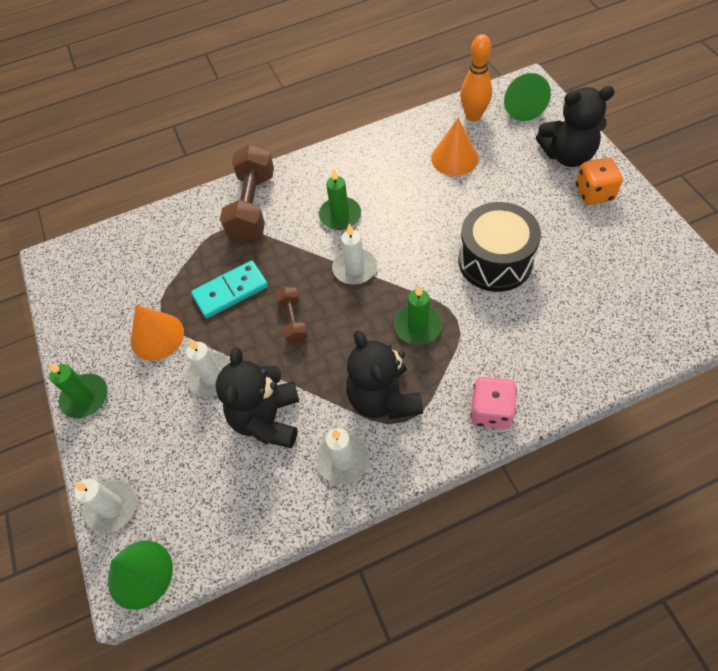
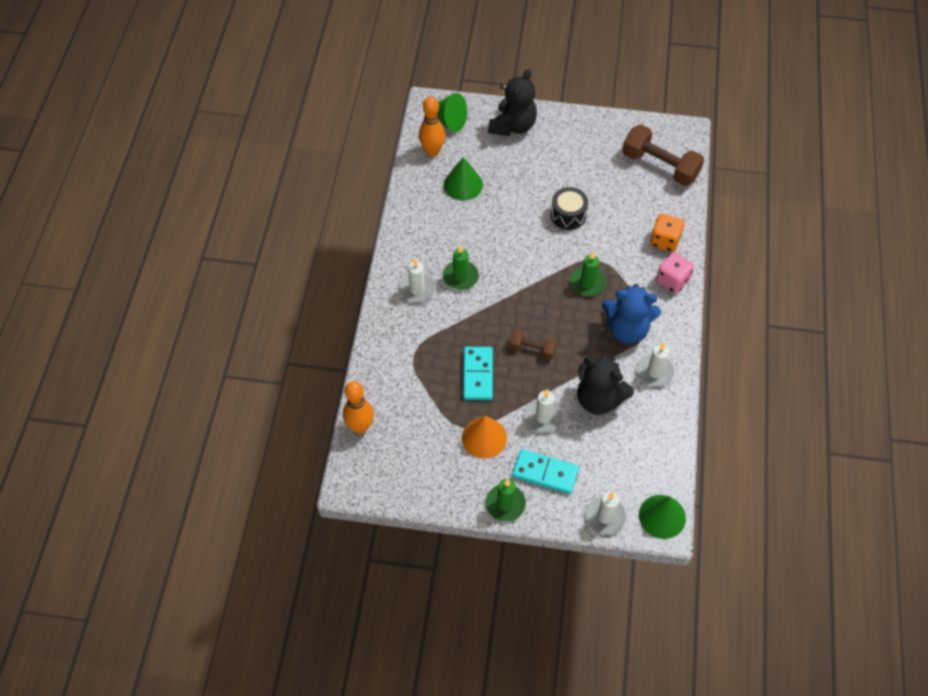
camera: 65 degrees left, 0 degrees up
(118, 234) = (360, 427): none -> orange bowling pin
(141, 415) = (545, 472): none -> turquoise domino
(252, 206) = (407, 325): brown dumbbell -> brown dumbbell (660, 166)
(354, 268) = (515, 292): white candle -> white candle (417, 289)
(383, 398) = (627, 329): black teddy bear -> blue teddy bear
(454, 158) = (463, 184): orange cone -> green cone
(495, 261) = (568, 215): black drum -> black drum, size x0.64
(594, 193) = (555, 134): orange dice -> orange dice (664, 241)

